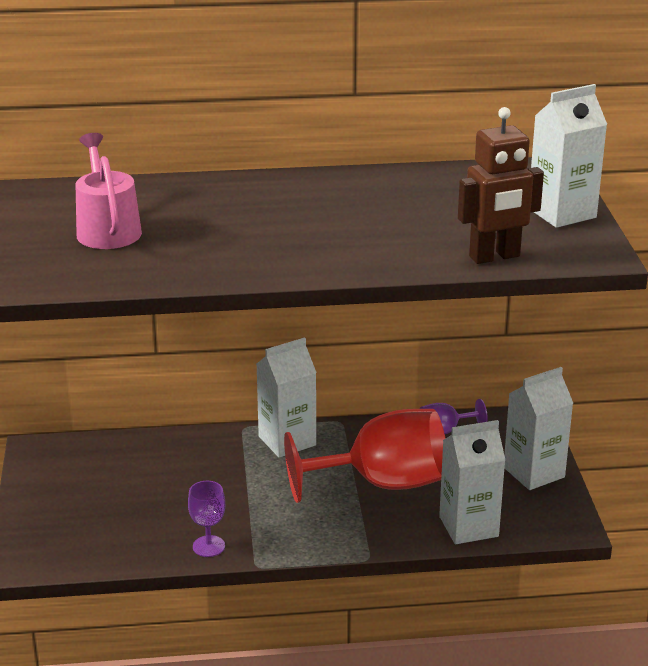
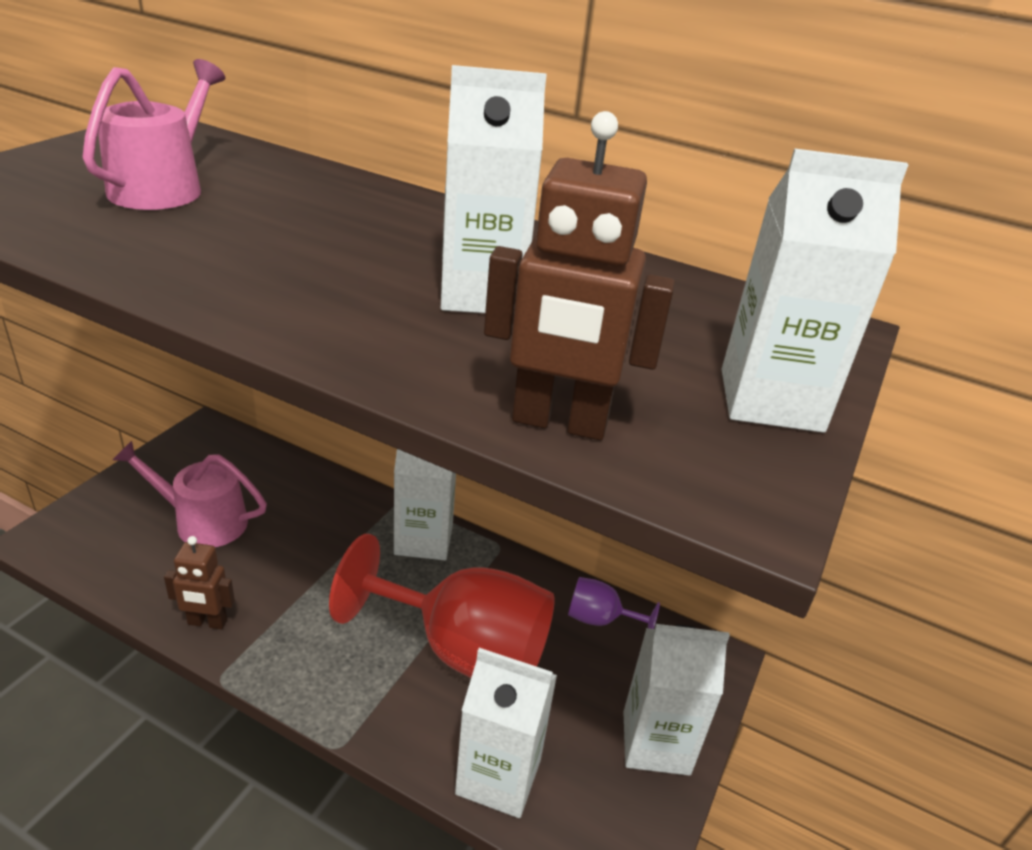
camera: 30 degrees right, 5 degrees up
(123, 500) = (203, 521): none -> pink watering can
(208, 546) = (207, 622): purple goblet -> brown robot
(378, 217) = (482, 294): none -> white carton

